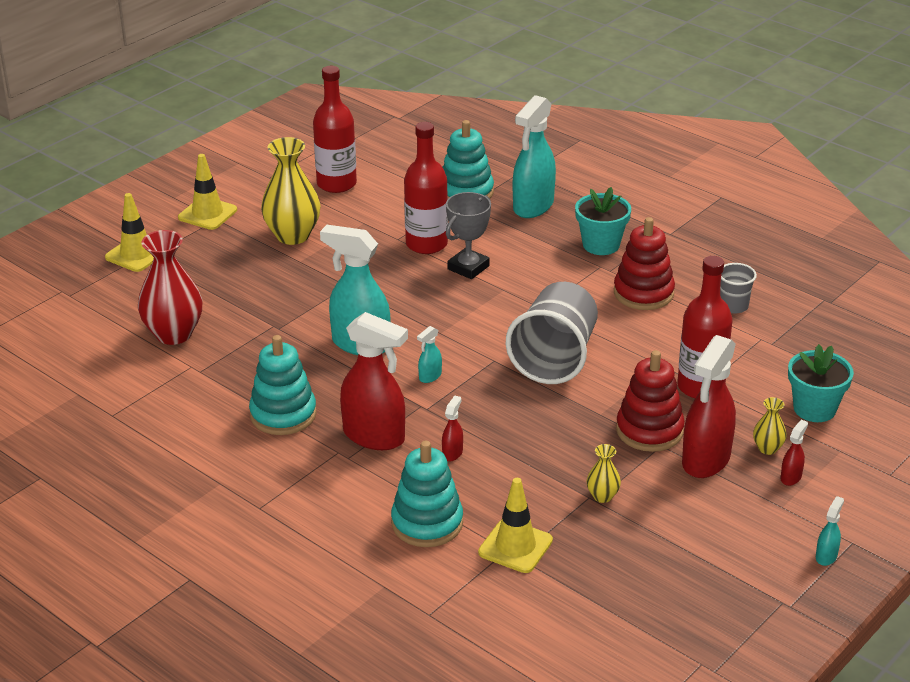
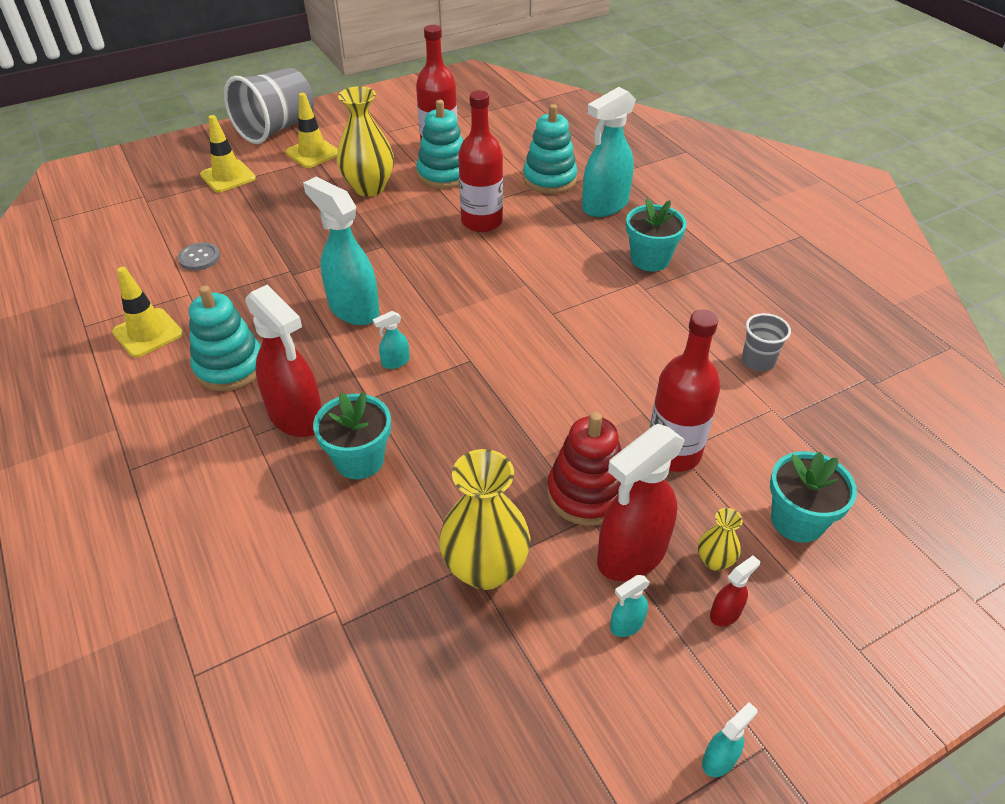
camera: 20 degrees right, 10 degrees up
(174, 334) = (199, 258): red vase -> grey button
(427, 523) = (275, 543): turquoise stacking toy -> turquoise stacking toy (443, 174)
(452, 453) = (359, 460): red spray bottle -> turquoise flower pot
(468, 267) = (506, 254): grey trophy -> none
(515, 546) = (348, 608): yellow traffic cone -> yellow traffic cone (148, 333)
(555, 358) = (533, 374): grey cup -> grey cup (276, 129)
(602, 496) = (485, 568): yellow vase -> yellow vase, size x2.11
(643, 293) = (666, 322): red stacking toy -> none
(725, 502) = (626, 625): none -> turquoise spray bottle

